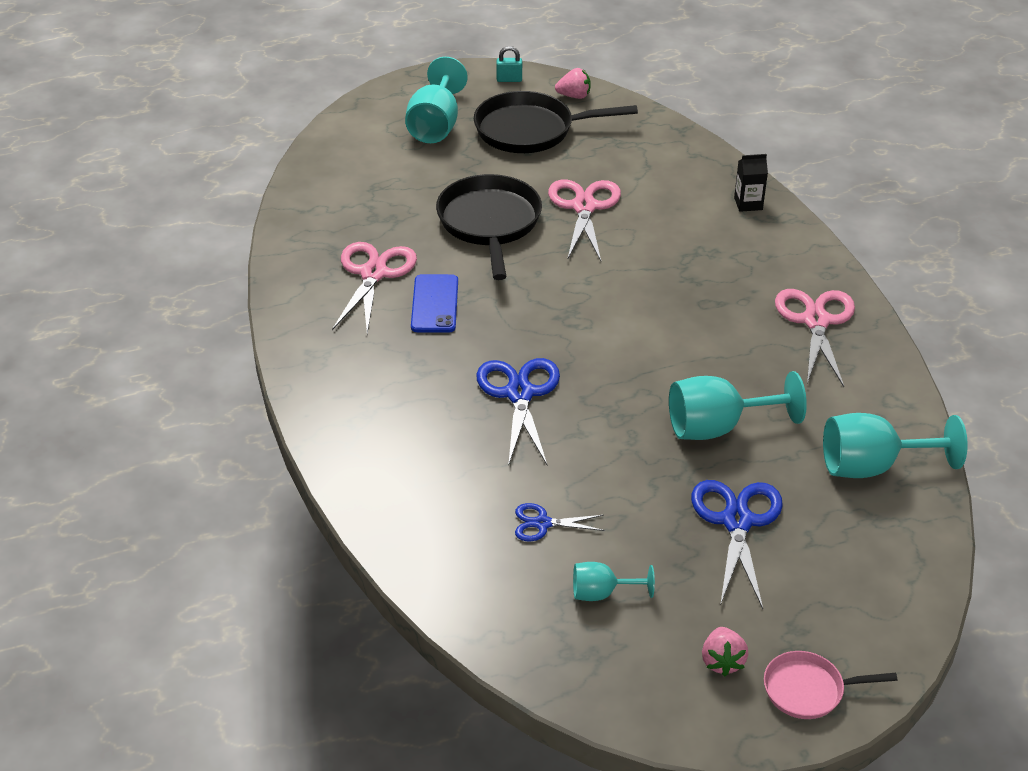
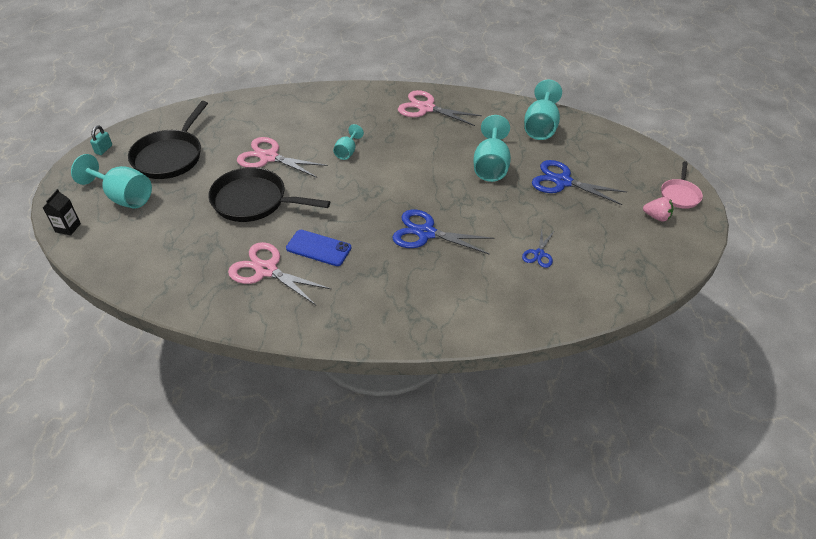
camera: 70 degrees left, 5 degrees up
(574, 96) = (151, 128): pink strawberry -> none
(602, 593) = (599, 246): turquoise goblet -> turquoise goblet (347, 152)
(748, 203) = (314, 98): black carton -> black carton (68, 228)

